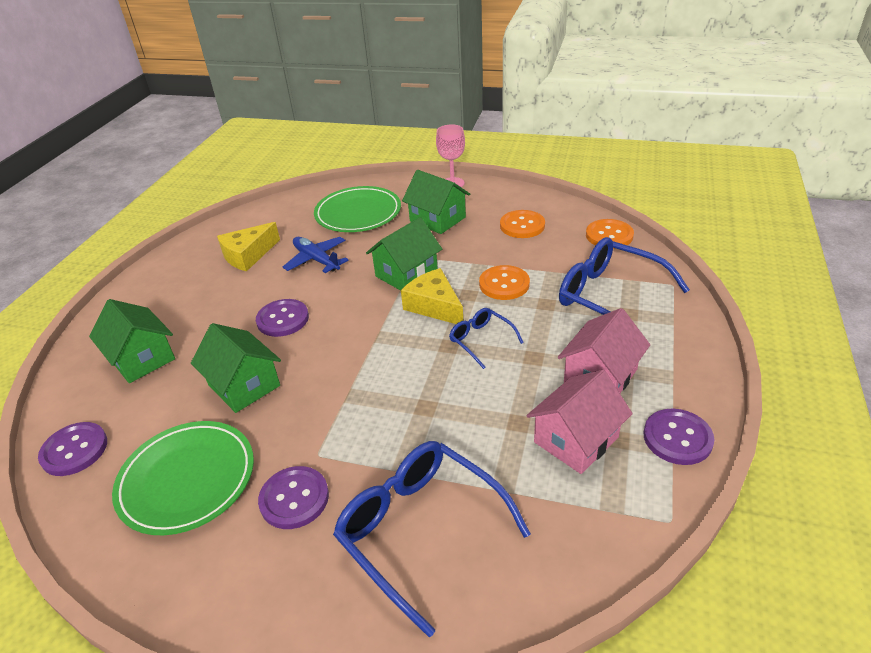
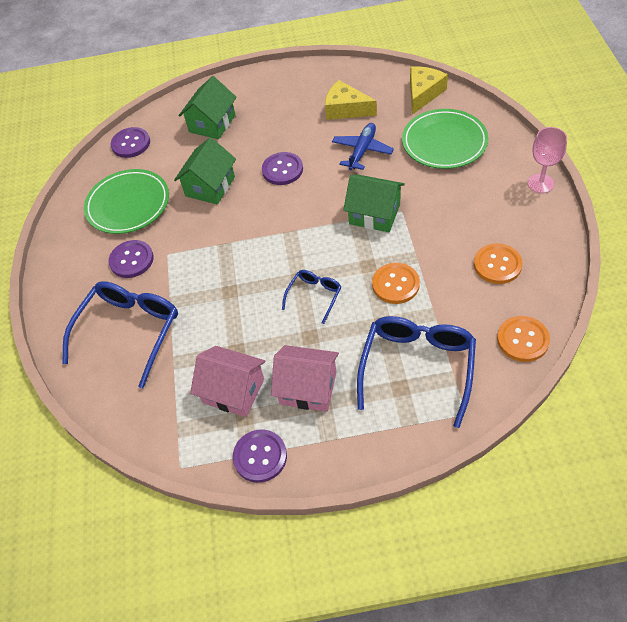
camera: 70 degrees right, 15 degrees up
(434, 306) = (342, 250): yellow cheese -> yellow cheese (423, 94)
(437, 219) = (469, 199): green house -> none

